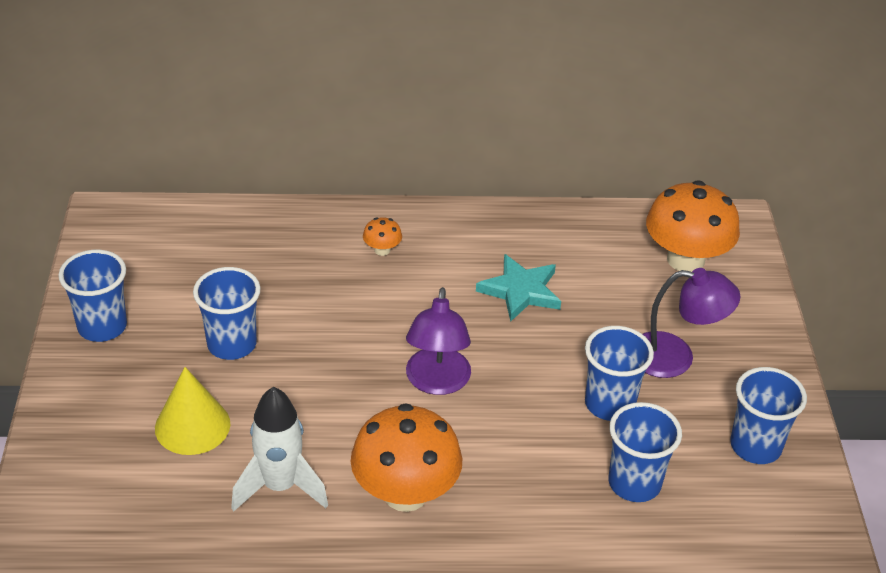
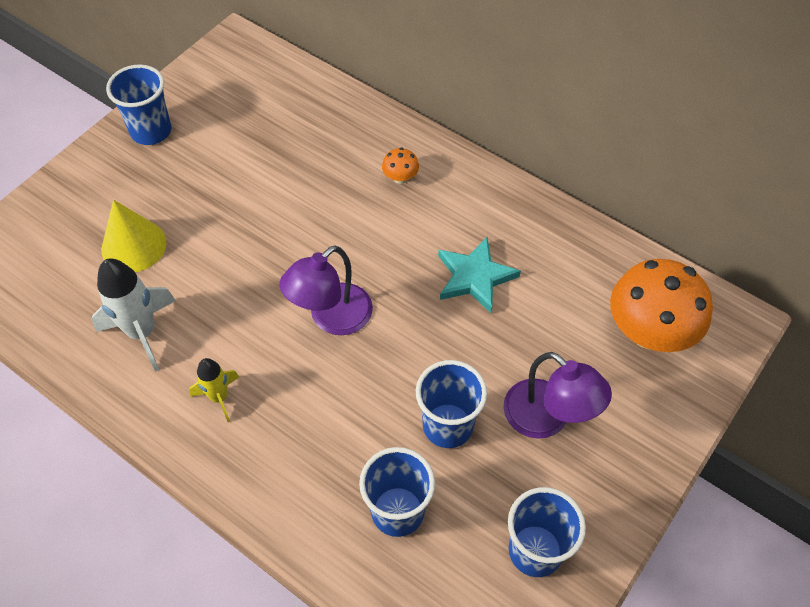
camera: 40 degrees right, 15 degrees up
(232, 344) = (219, 196): blue cup -> none
(405, 493) = (219, 397): orange mushroom -> yellow rocket

